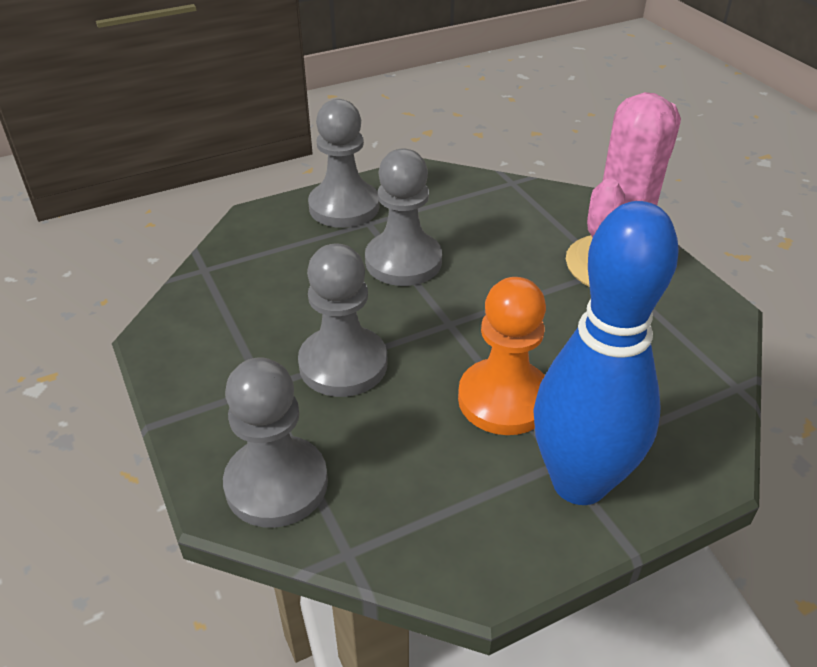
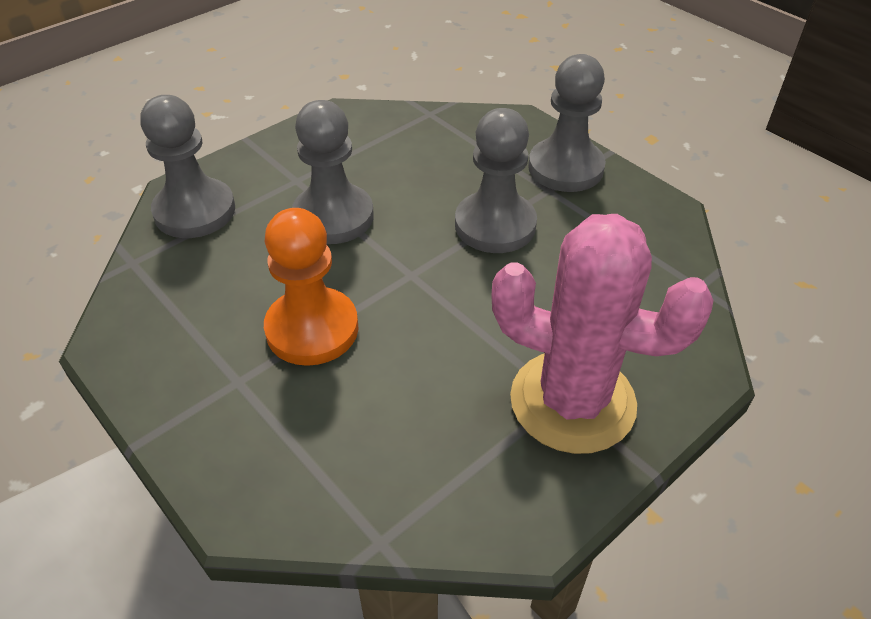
camera: 75 degrees right, 5 degrees up
(579, 482) = (213, 397): blue bowling pin -> none

